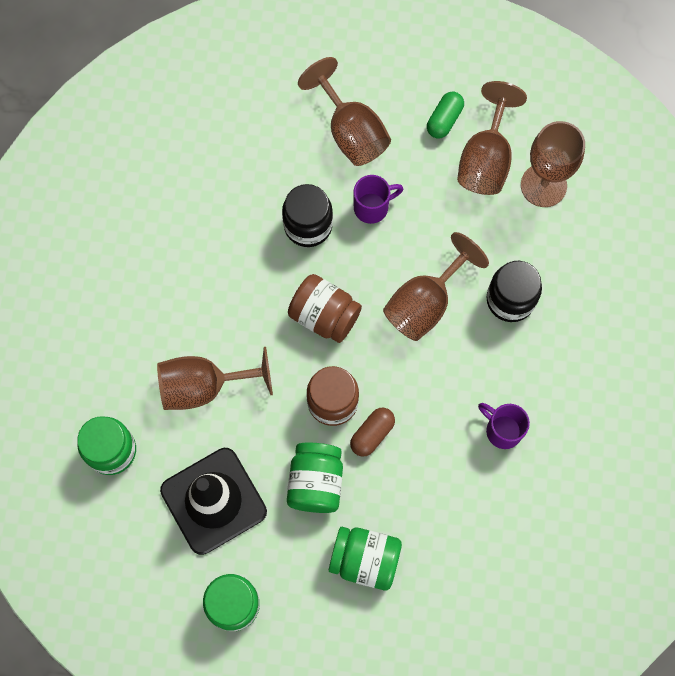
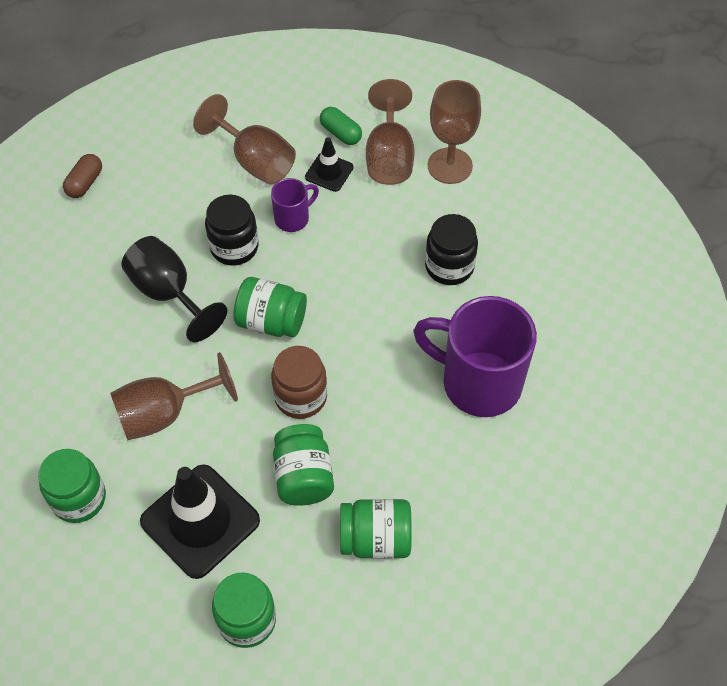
camera: 15 degrees left, 15 degrees down
(234, 261) = (168, 293): none -> black goblet
(324, 315) = (271, 321): brown jar -> green jar
(372, 434) = (349, 417): brown capsule -> brown capsule (85, 183)
(421, 163) = (329, 172): none -> black traffic cone
(425, 303) = (368, 288): brown goblet -> none
(444, 120) = (340, 133): green capsule -> green capsule turned 60 degrees counterclockwise
(502, 430) = (478, 382): purple mug -> purple mug, size x2.11

